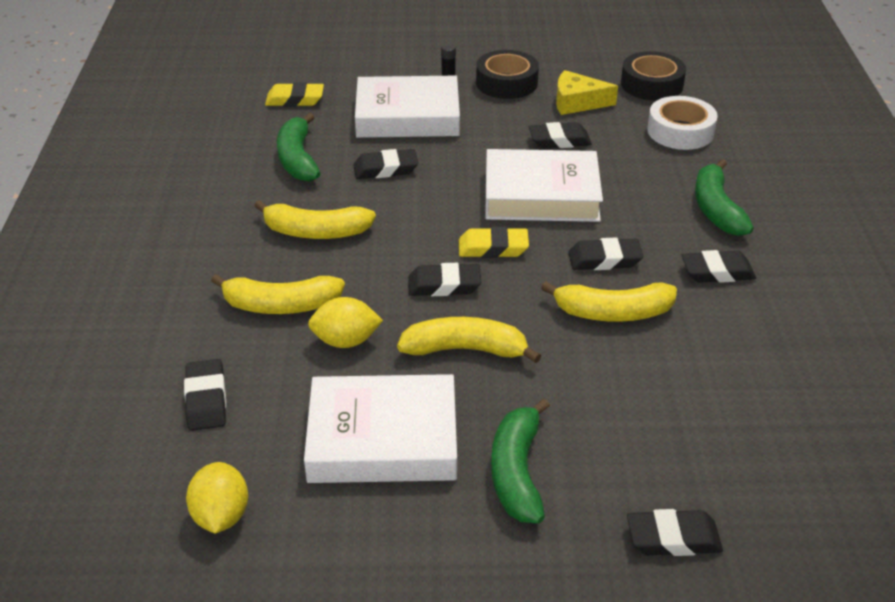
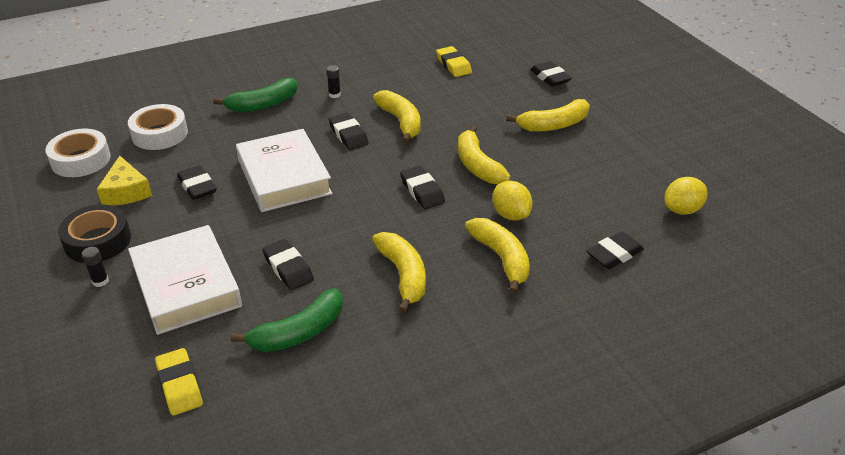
camera: 115 degrees left, 0 degrees up
(383, 438) = (574, 173): white book -> none
(493, 248) = (365, 182): yellow eraser -> yellow eraser (453, 65)
(517, 472) = (553, 125): green banana -> yellow banana
(651, 84) = (81, 160): black tape -> white tape
(717, 272) = (334, 95): black eraser -> black glue stick

